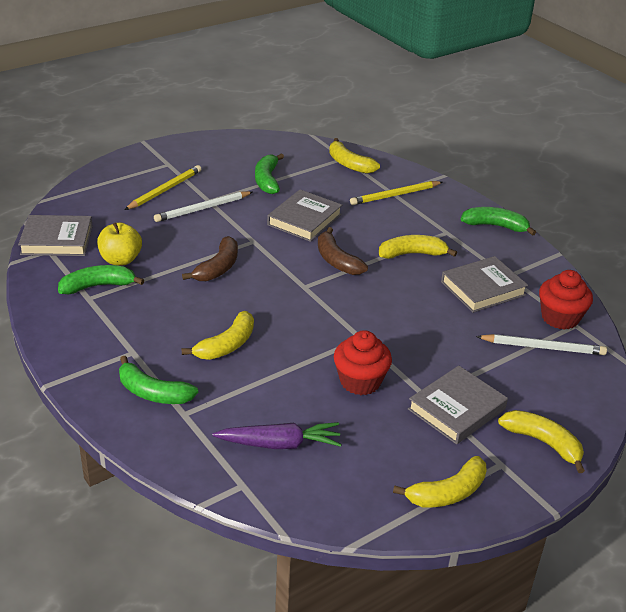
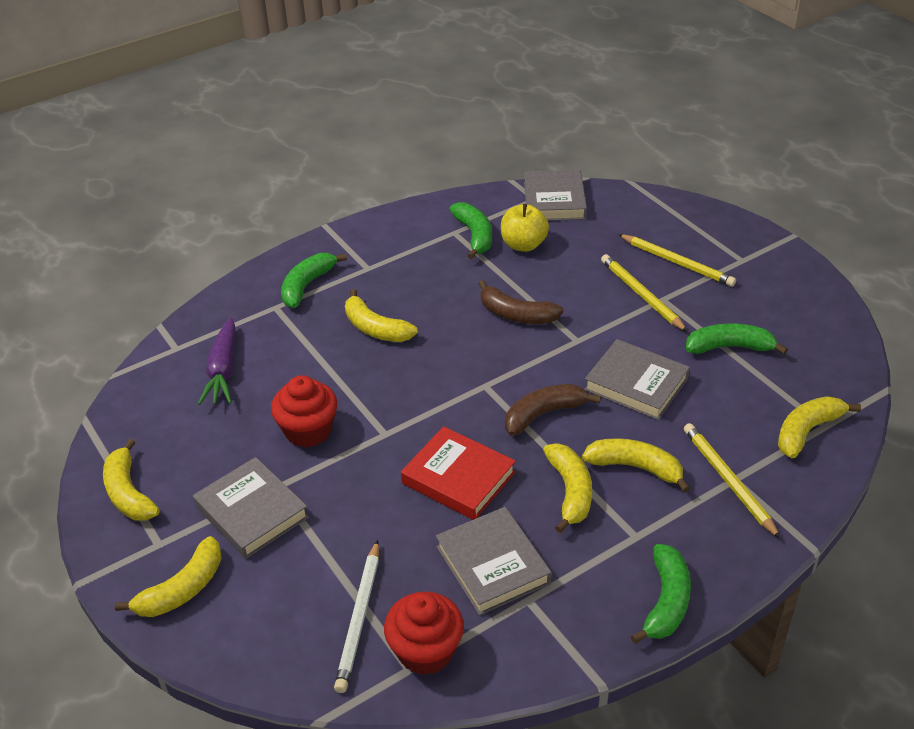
camera: 95 degrees right, 5 degrees up
(203, 209) = (641, 295): white pencil -> yellow pencil
(387, 227) = (635, 467): none -> yellow banana
(405, 301) = (458, 478): none -> red book

